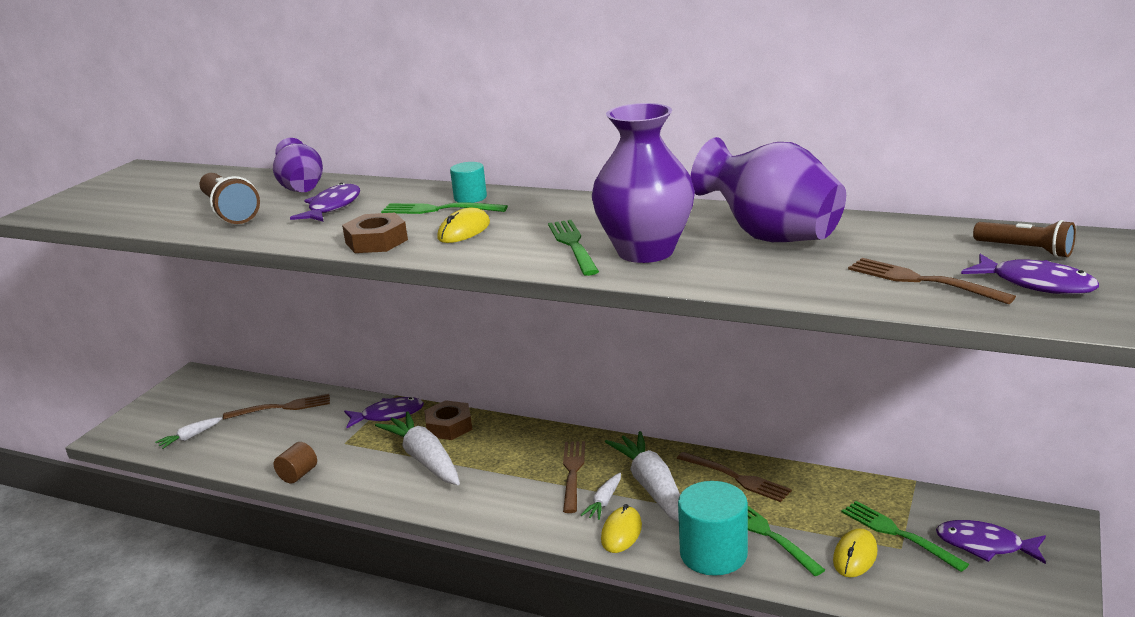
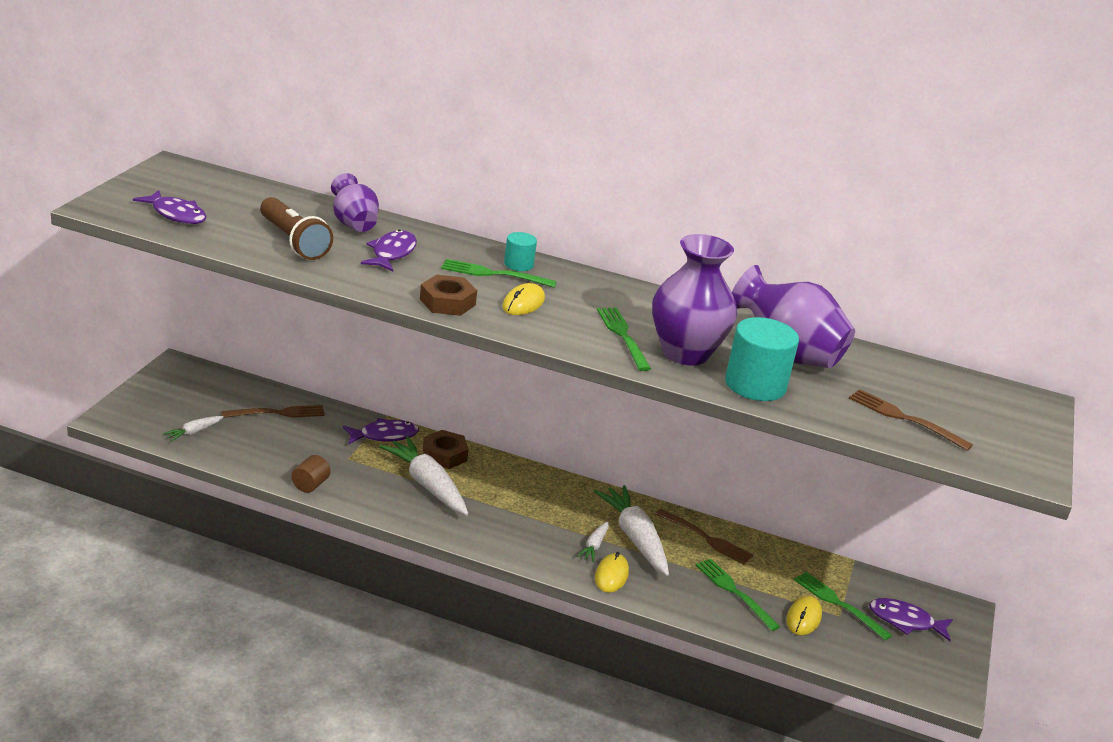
camera: 10 degrees left, 5 degrees up
(573, 473) = (564, 516): brown fork -> none
(713, 554) = (689, 603): turquoise cylinder -> turquoise cylinder (755, 385)
(1025, 250) = (982, 401): brown flashlight -> none
(1036, 284) = (988, 435): purple fish -> purple fish (176, 214)

